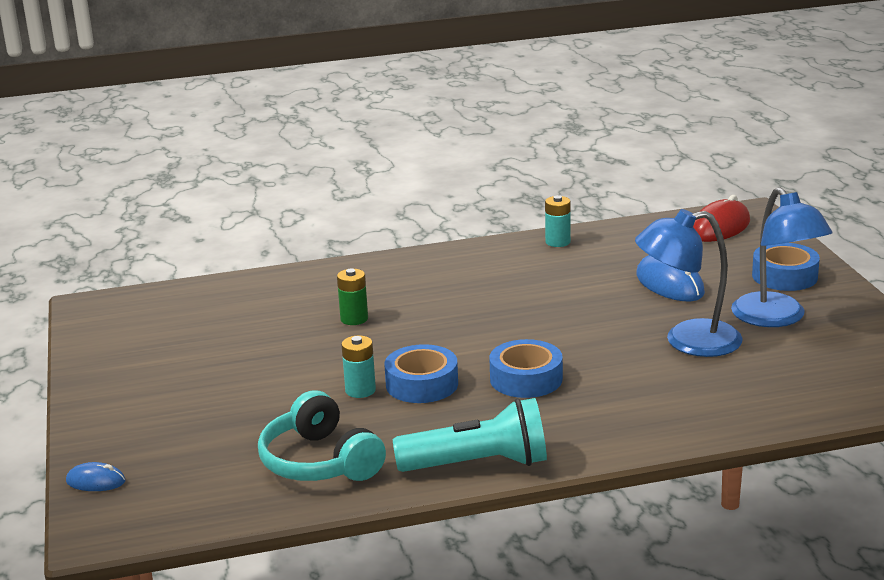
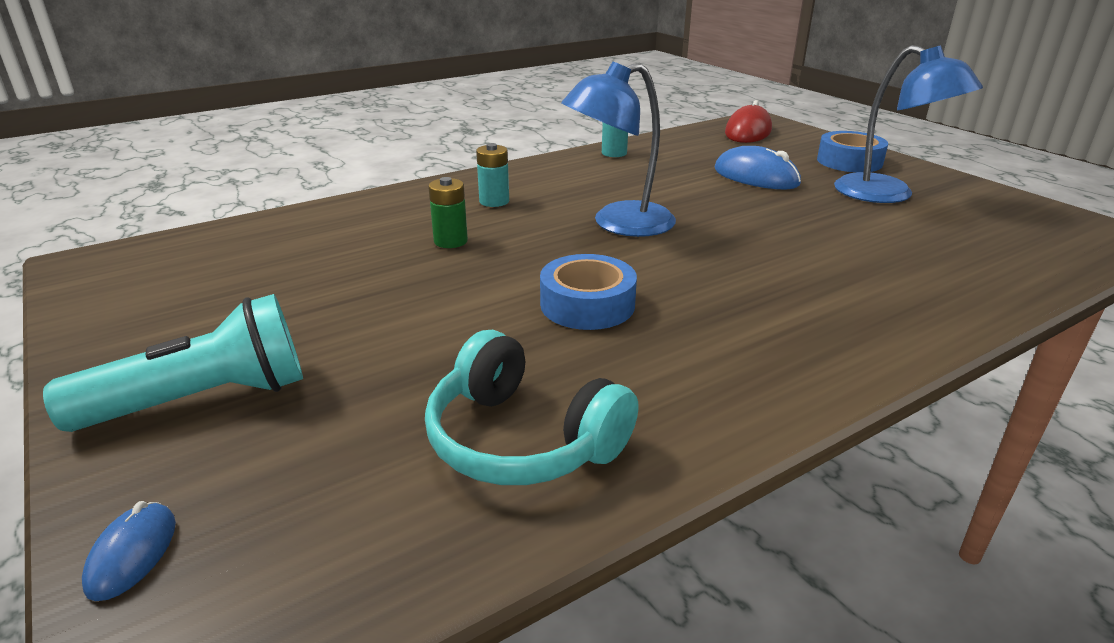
camera: 20 degrees left, 5 degrees up
(96, 481) = (132, 554): blue mouse -> blue mouse turned 75 degrees counterclockwise
(360, 390) = (513, 323): turquoise battery -> turquoise battery (494, 201)
(478, 464) = (751, 403): turquoise flashlight -> turquoise flashlight (203, 400)
(526, 379) = (706, 282): blue tape -> none
(687, 341) = (832, 223): blue lamp -> blue lamp (619, 224)

